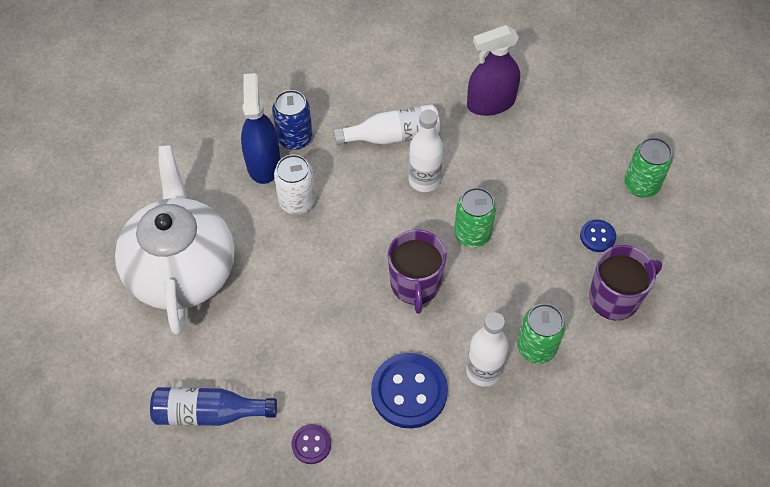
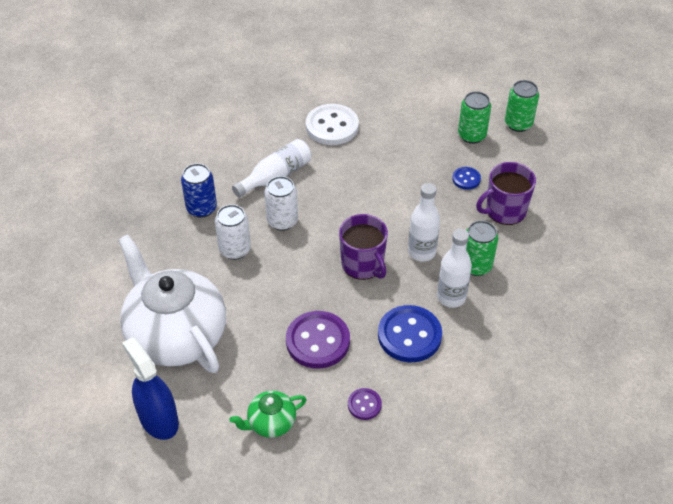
camera: 30 degrees left, 10 degrees down
(209, 413) = (271, 423): blue bottle -> green teapot
(263, 163) = (189, 235): blue spray bottle -> blue spray bottle (158, 419)
(312, 348) = (318, 341): none -> purple button
(365, 192) = (282, 221): none -> white can
(424, 180) = (320, 195): white bottle -> white bottle (421, 252)
(472, 234) = (380, 215): green can -> green can (518, 124)
(491, 103) = (332, 126): purple spray bottle -> white button
(615, 297) = (505, 211): purple mug -> purple mug turned 150 degrees counterclockwise

